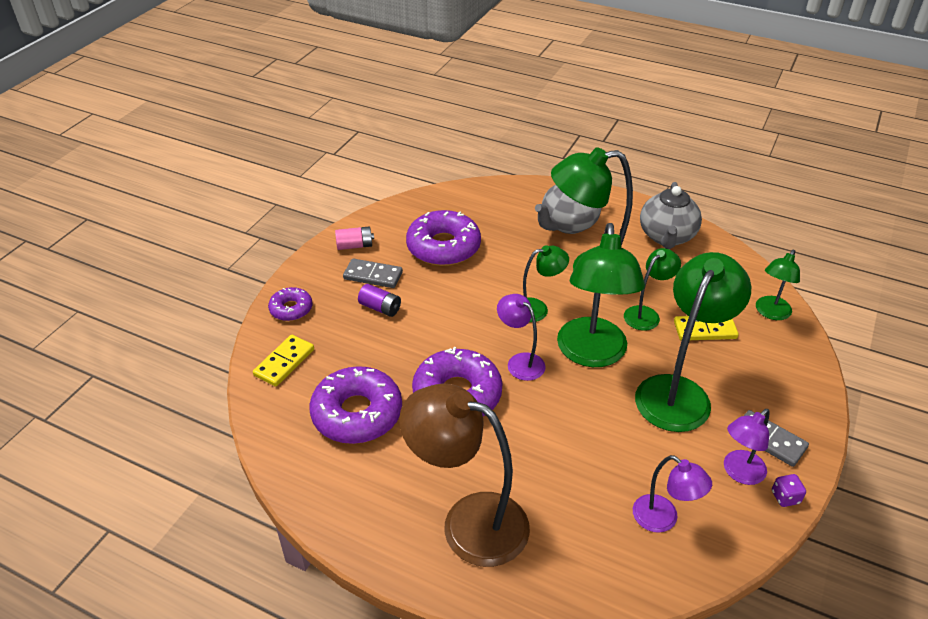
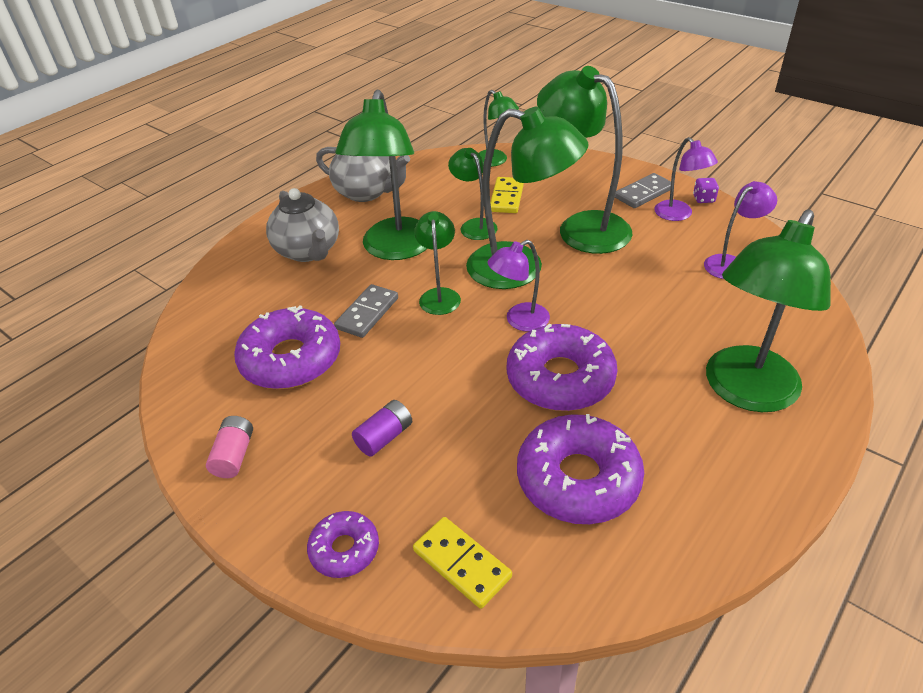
camera: 75 degrees left, 0 degrees up
(373, 275) = (313, 439): grey domino -> grey domino (367, 313)
(468, 522) = (744, 392): brown lamp -> green lamp

